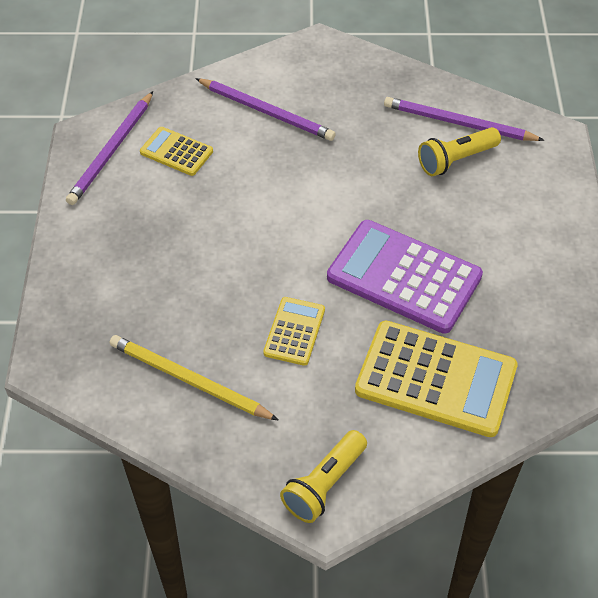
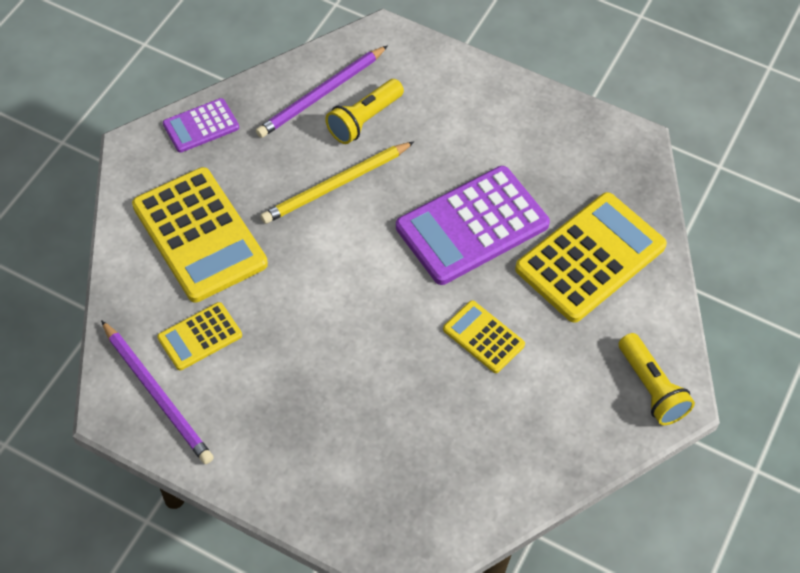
camera: 65 degrees left, 5 degrees up
(189, 380) = (490, 445): yellow pencil -> yellow pencil (336, 185)
(266, 112) = (199, 235): purple pencil -> yellow calculator
(368, 68) = (201, 126): none -> purple calculator
(455, 160) = (364, 120): yellow flashlight -> yellow flashlight turned 45 degrees clockwise

